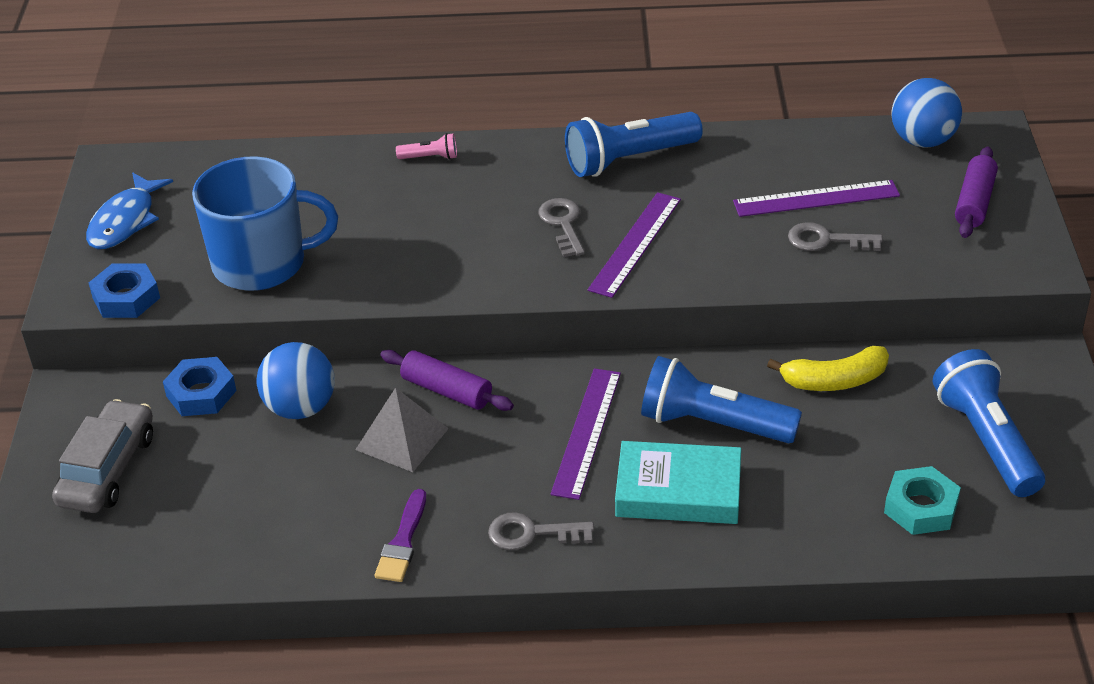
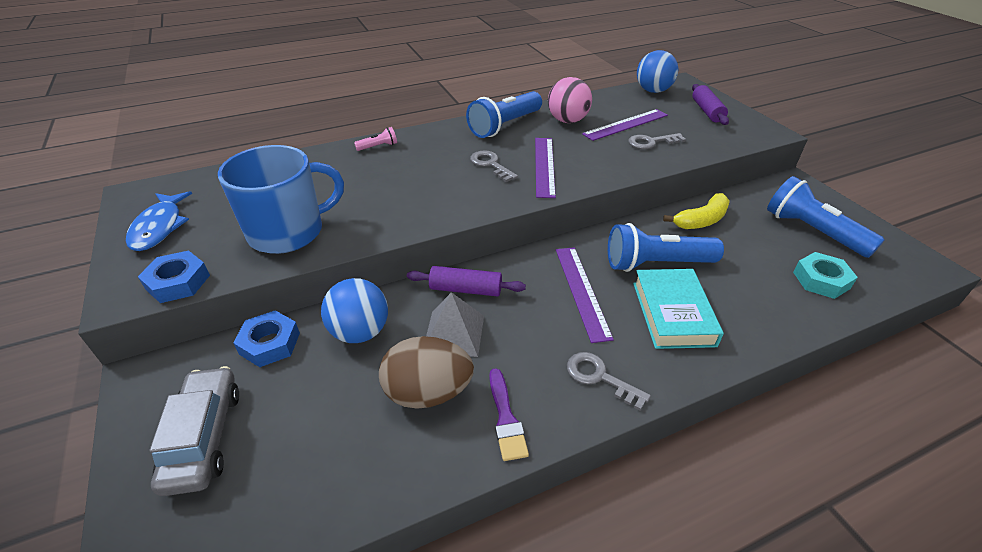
camera: 25 degrees left, 0 degrees up
(338, 493) = (428, 393): none -> brown egg
(532, 533) = (599, 377): grey key -> grey key turned 60 degrees clockwise
(678, 491) = (672, 313): turquoise book -> turquoise book turned 75 degrees counterclockwise
(731, 171) = (567, 120): none -> pink ball

